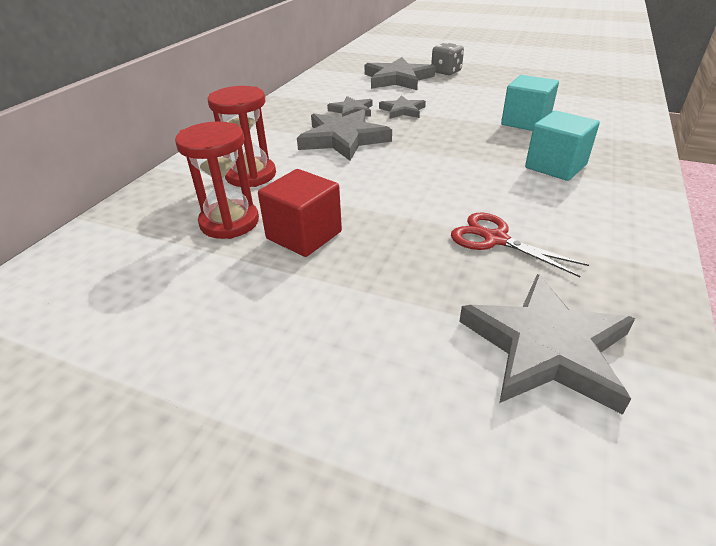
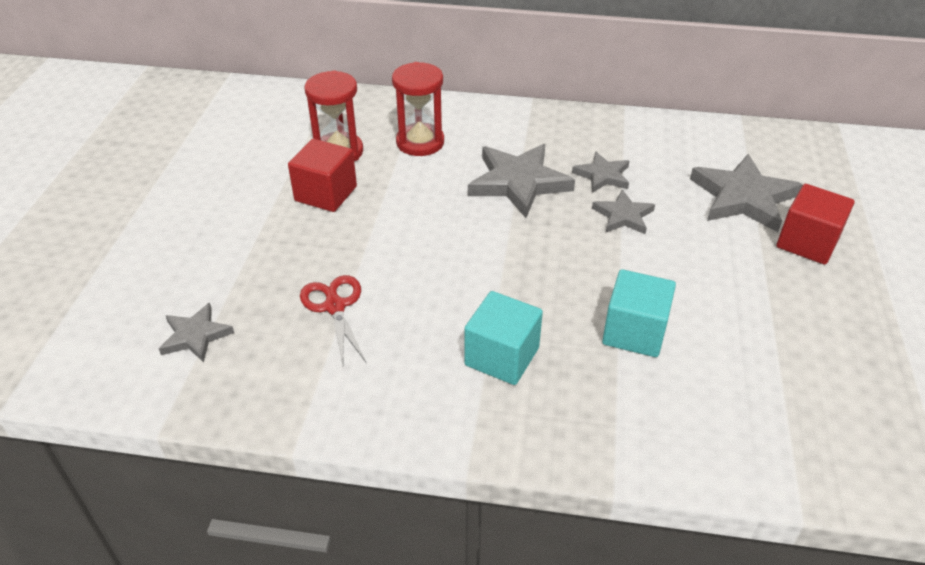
camera: 75 degrees right, 5 degrees up
(446, 72) = (807, 242): grey dice -> red cube
(495, 239) = (335, 306): red scissors -> red scissors turned 45 degrees counterclockwise
(546, 347) = (195, 335): grey star -> grey star, size x0.56

